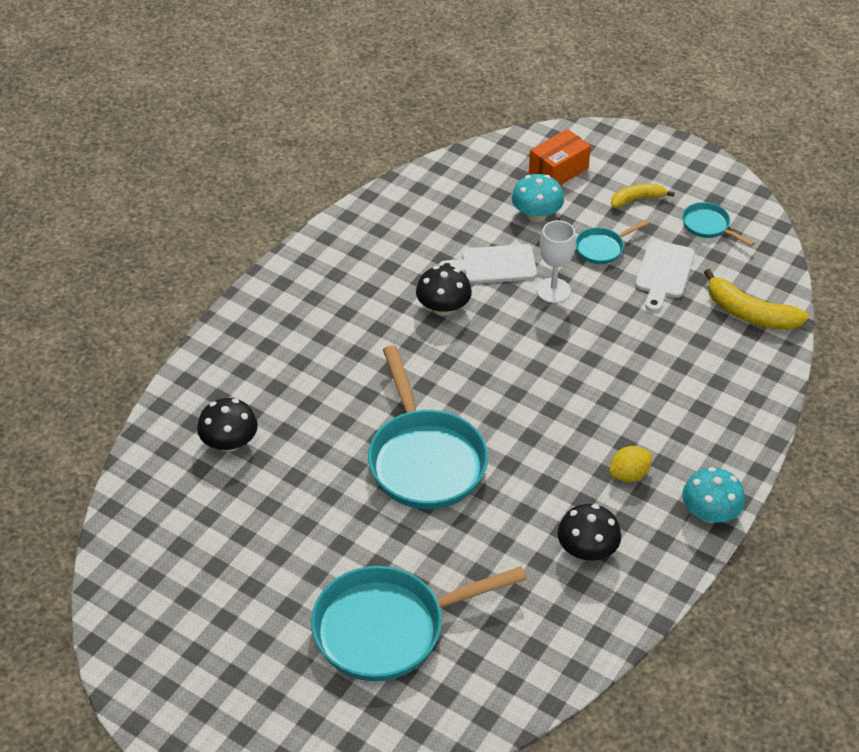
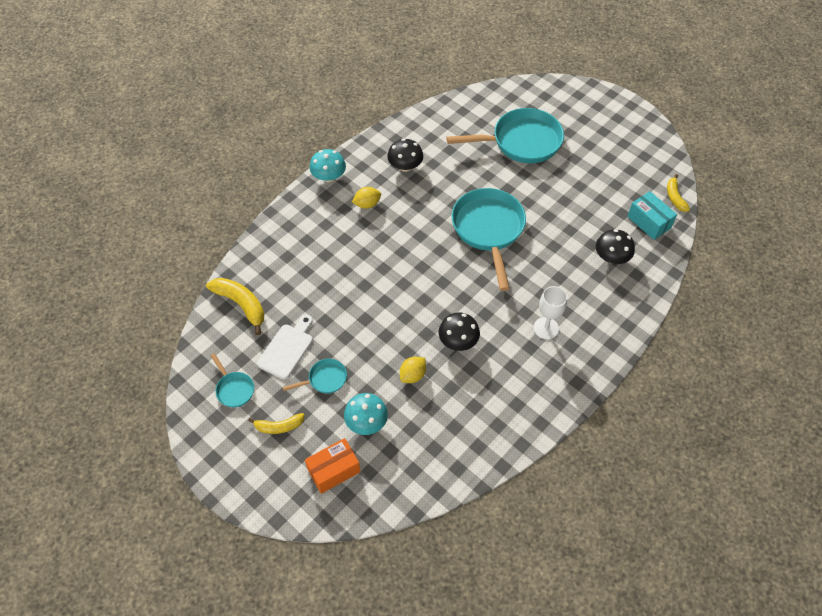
camera: 170 degrees left, 10 degrees up
(114, 556) = (675, 197): none -> yellow banana
(164, 506) = (649, 222): none -> turquoise box
(493, 265) = (412, 375): white cutting board -> yellow lemon
(553, 290) = (374, 345): white goblet -> white goblet (546, 328)

